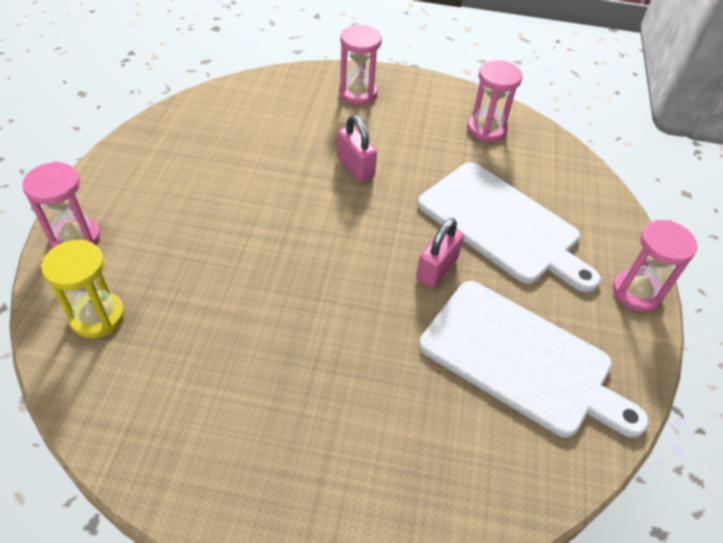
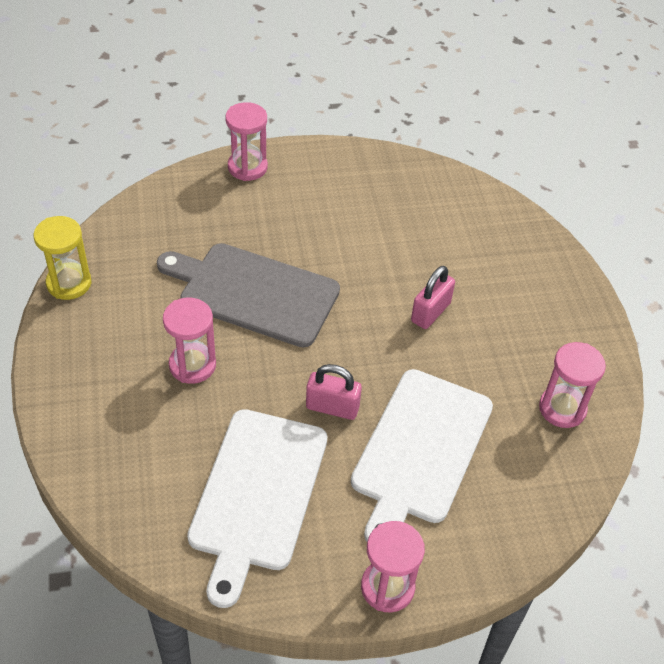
camera: 70 degrees right, 0 degrees up
(97, 316) = (182, 209): yellow hourglass -> yellow hourglass (69, 283)
(264, 287) = (253, 293): none -> grey cutting board
(358, 93) = (543, 284): pink hourglass -> pink hourglass (192, 365)

